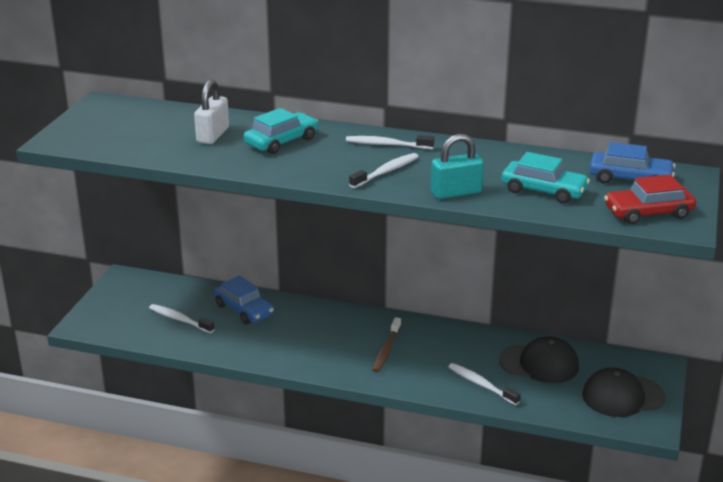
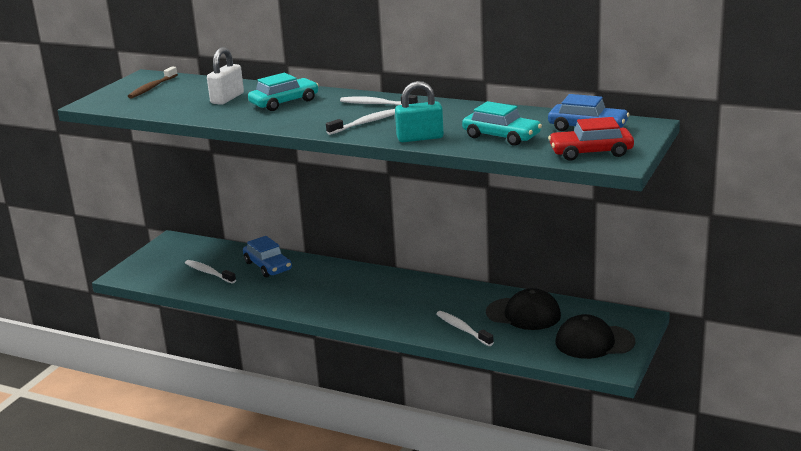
camera: 10 degrees right, 5 degrees down
(386, 350) = (384, 300): brown toothbrush -> brown toothbrush (152, 88)

